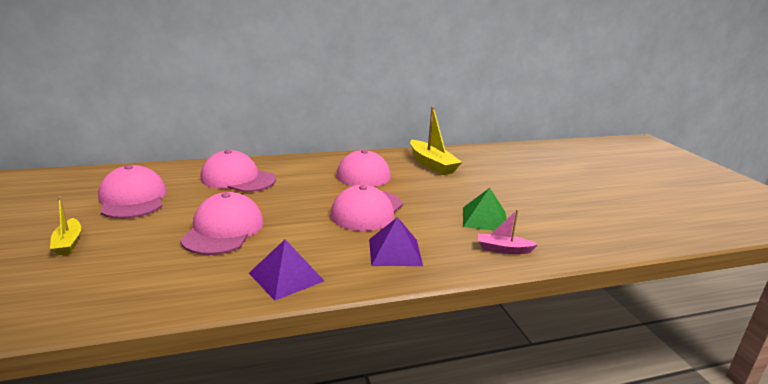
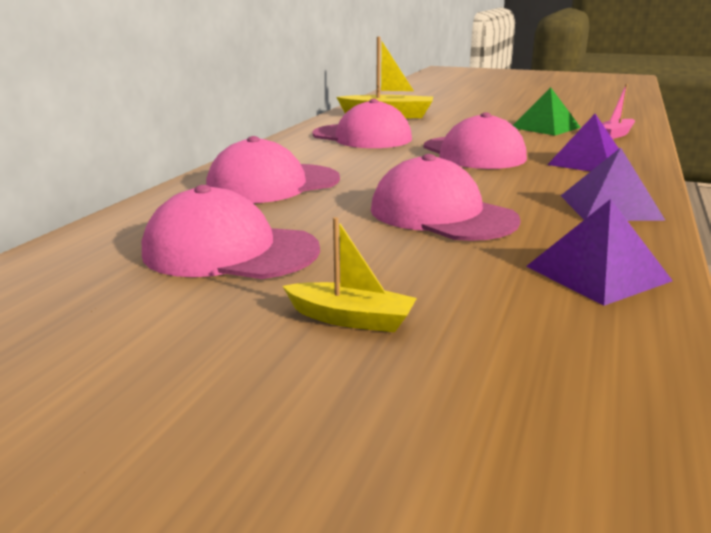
camera: 50 degrees left, 0 degrees up
(156, 290) = (597, 273): none -> purple pyramid

